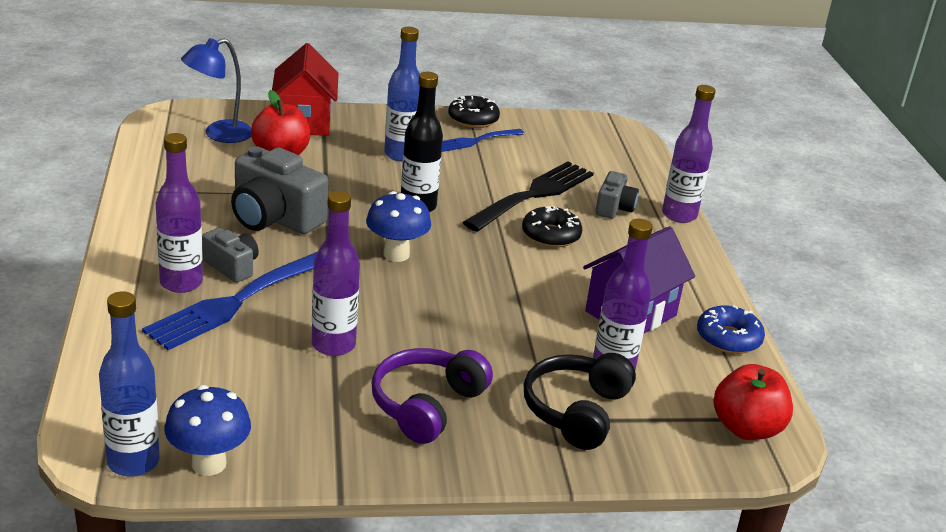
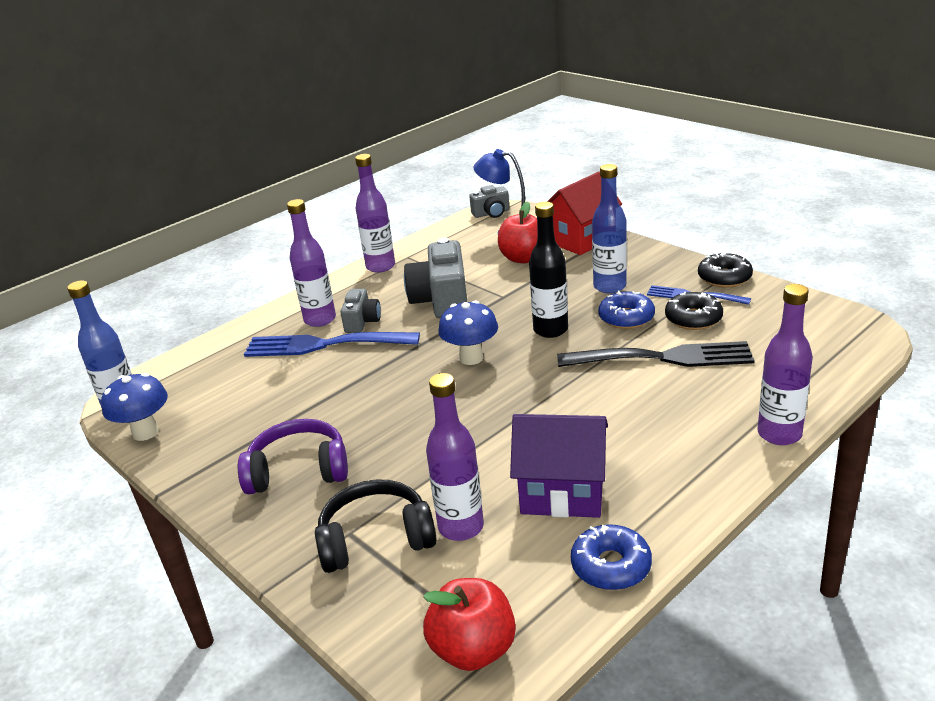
camera: 60 degrees right, 0 degrees up
(333, 345) = (323, 399): purple bottle -> purple bottle (380, 266)
(457, 175) = (626, 318): none -> blue donut
(550, 235) = (615, 396): black donut -> black donut (693, 318)
(614, 208) = (720, 399): grey camera -> grey camera (491, 213)

